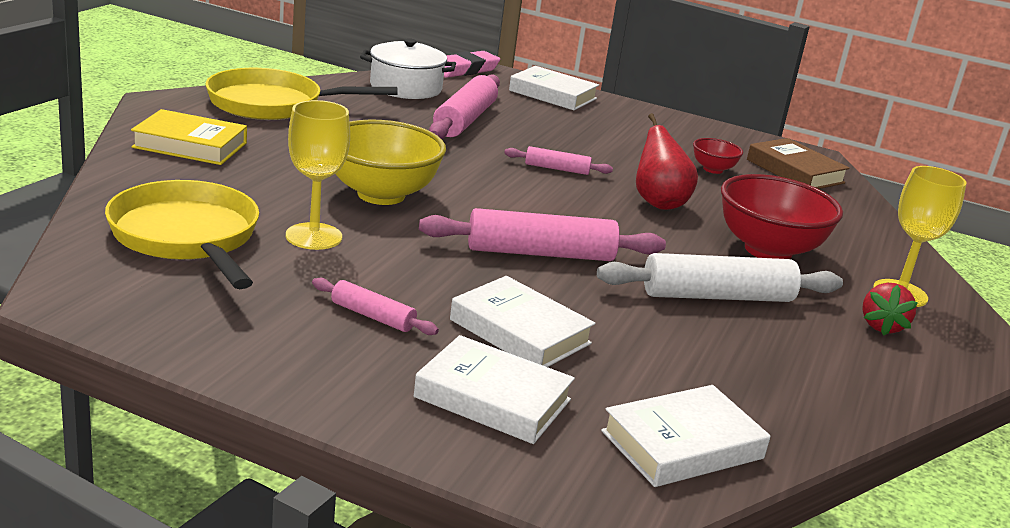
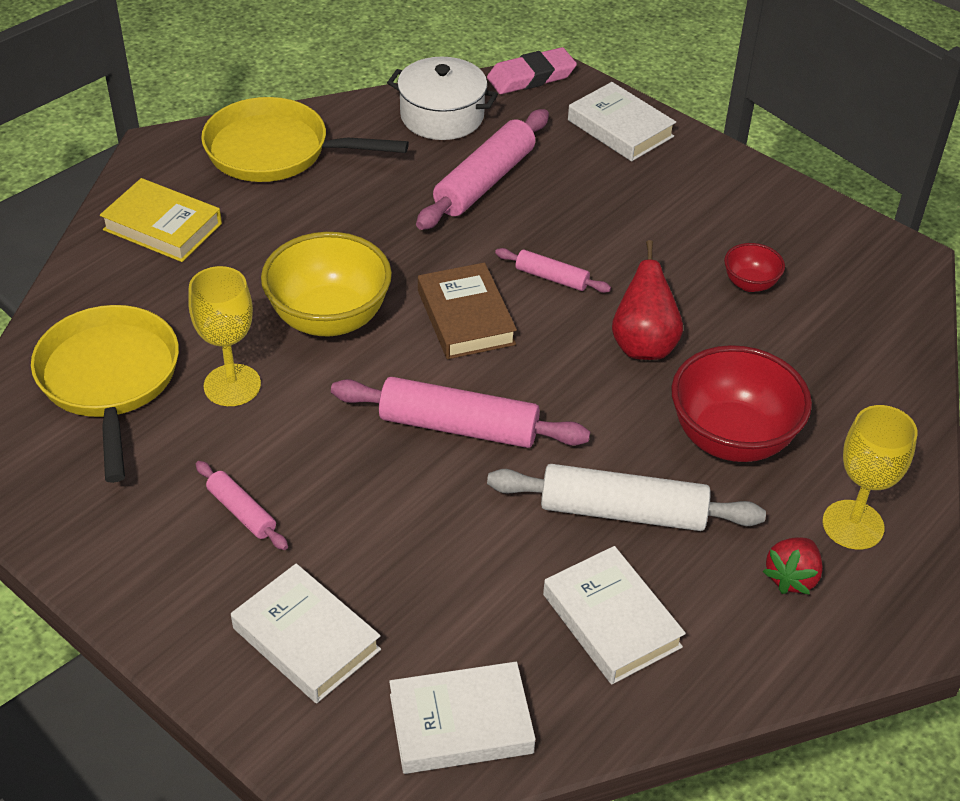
camera: 20 degrees right, 20 degrees up
(520, 332) = (377, 548): white book -> white book (611, 621)
(794, 171) = (860, 290): brown book -> brown book (465, 317)

